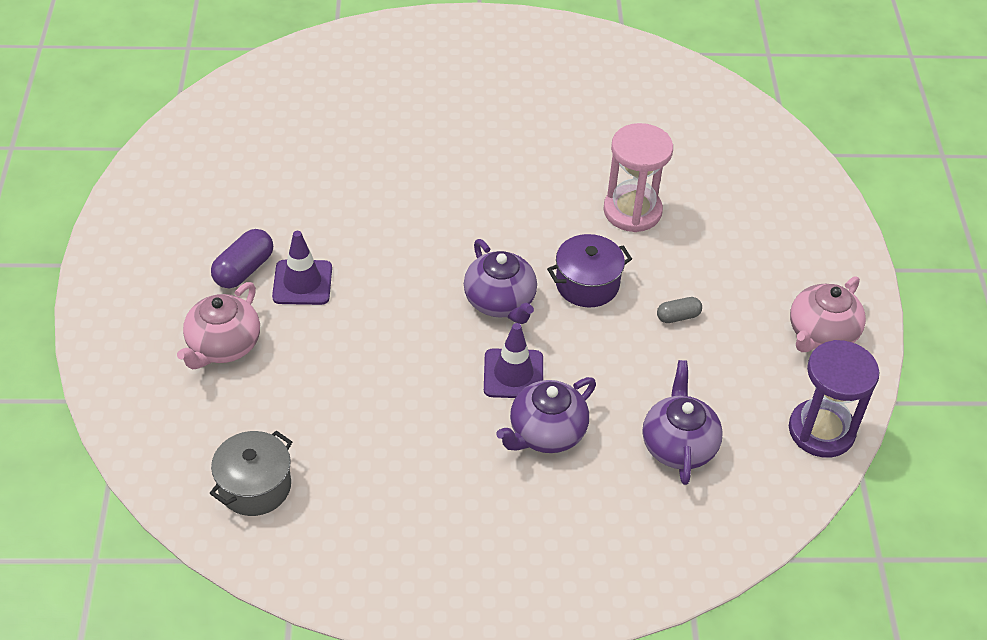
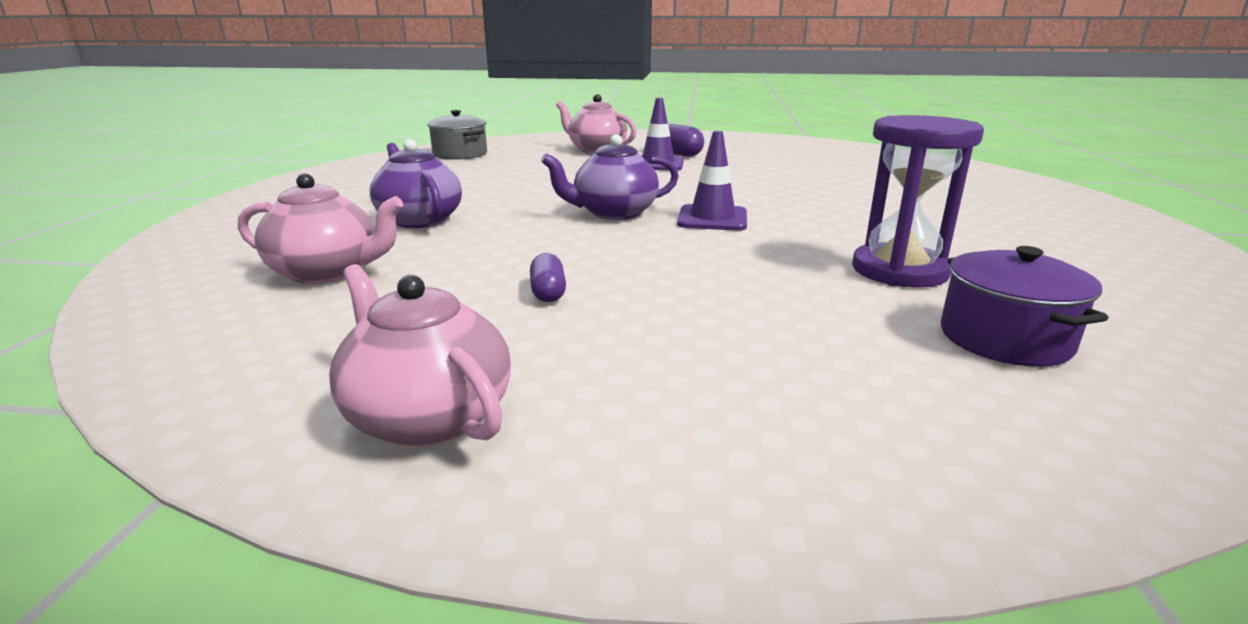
camera: 100 degrees right, 25 degrees down
(513, 374) = (508, 213): purple traffic cone -> purple traffic cone (712, 219)
(587, 284) = (630, 248): purple pot -> purple pot (1004, 339)
(632, 211) = (779, 282): pink hourglass -> none
(678, 316) = (548, 292): grey capsule -> purple capsule
(678, 445) = (327, 272): purple teapot -> pink teapot
(821, 431) = (212, 377): purple hourglass -> purple hourglass (899, 271)

